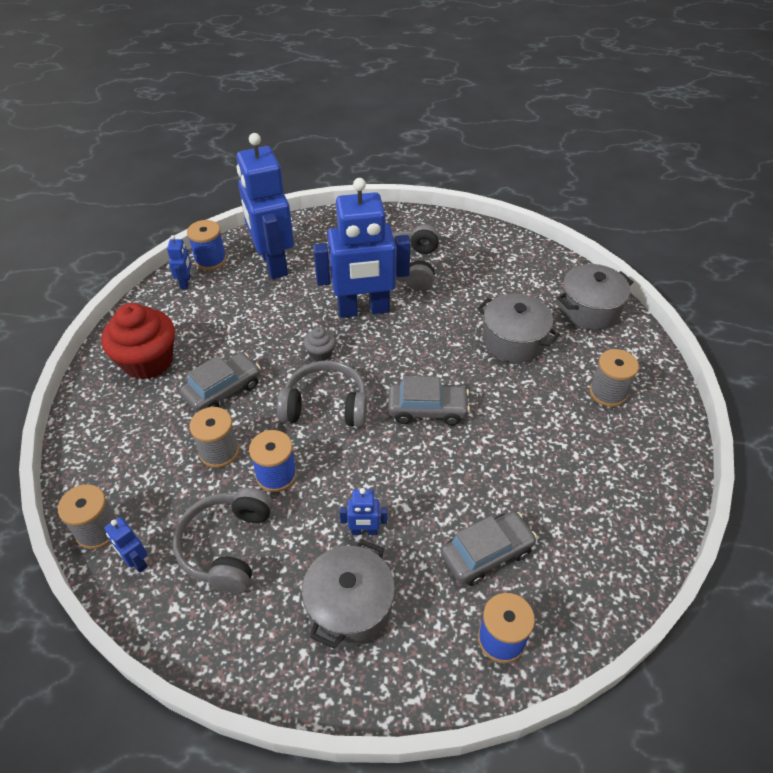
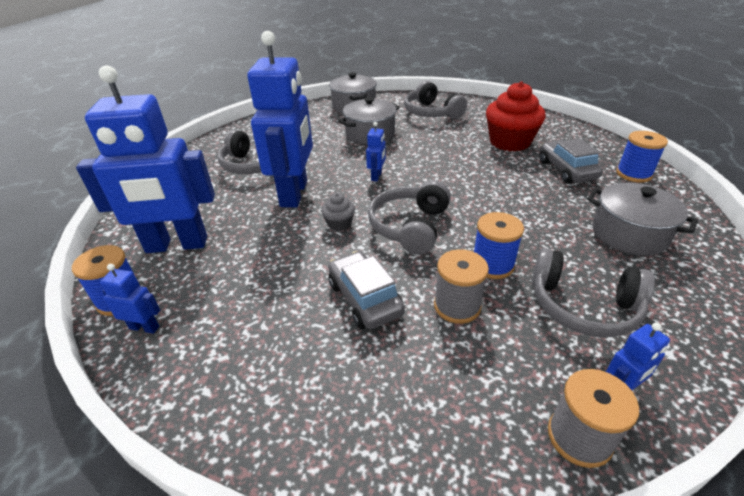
camera: 75 degrees left, 10 degrees down
(148, 361) = (281, 375): red cupcake -> red cupcake (509, 142)
(364, 531) = (553, 219): blue robot -> blue robot (376, 176)
(427, 410) = (429, 176): grey car -> none
(608, 392) = (431, 113): grey spool -> grey headphones

